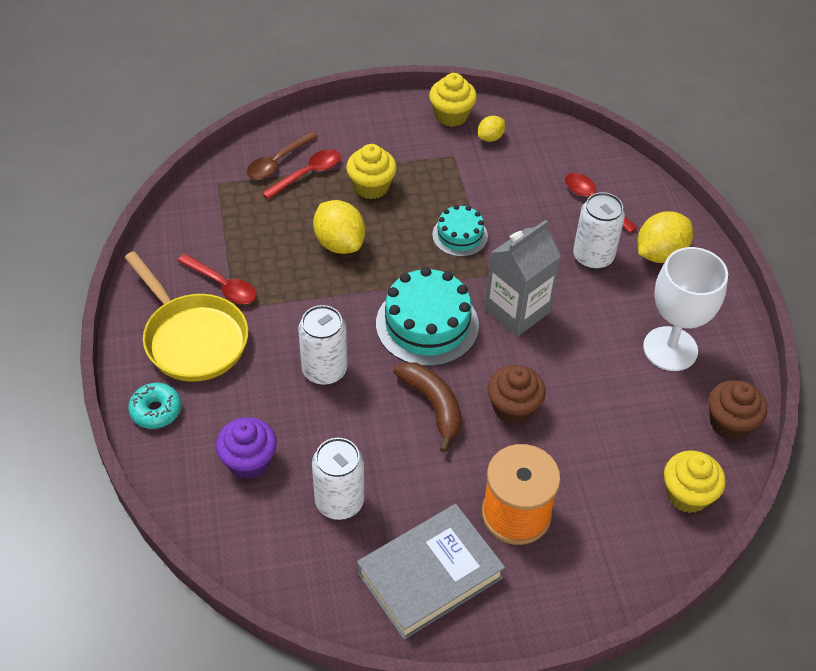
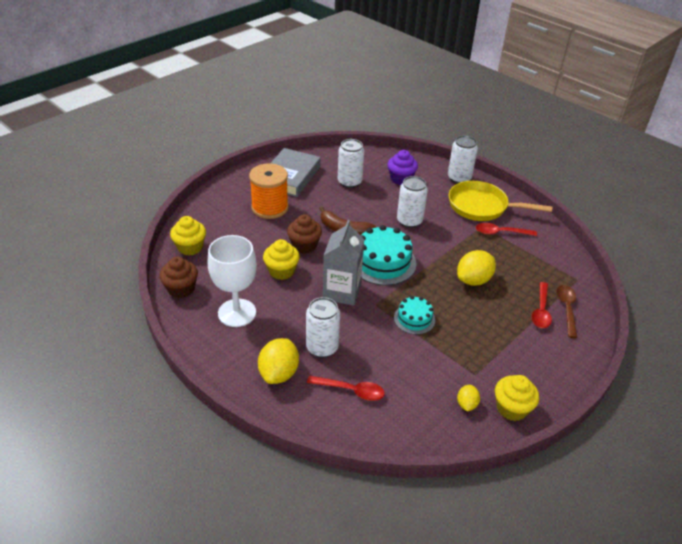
camera: 145 degrees right, 10 degrees down
(156, 410) = (459, 178): turquoise donut -> white can
(339, 243) = (473, 280): yellow lemon -> yellow lemon turned 60 degrees counterclockwise
(371, 186) = (497, 322): yellow cupcake -> yellow cupcake (281, 271)

